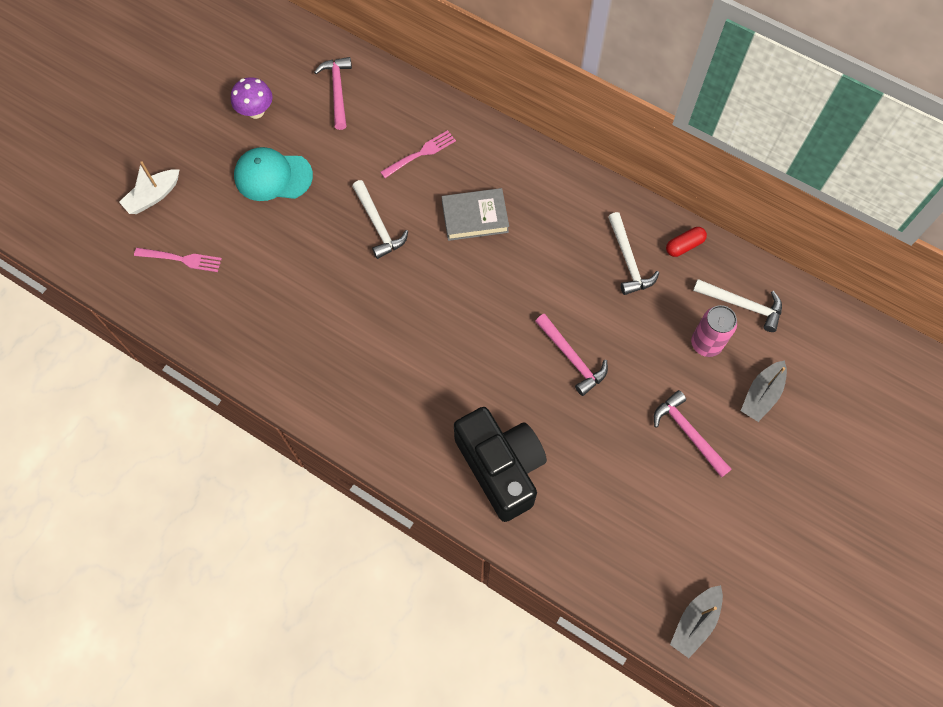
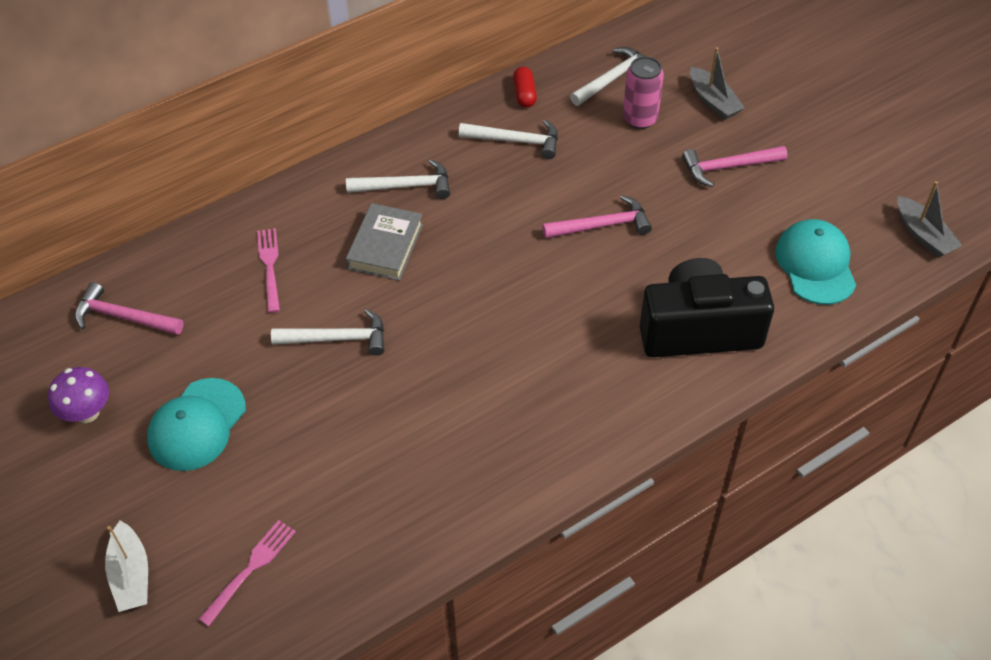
camera: 65 degrees left, 15 degrees down
(540, 204) = (406, 186): none -> white hammer
(614, 538) = (815, 264): none -> turquoise cap

